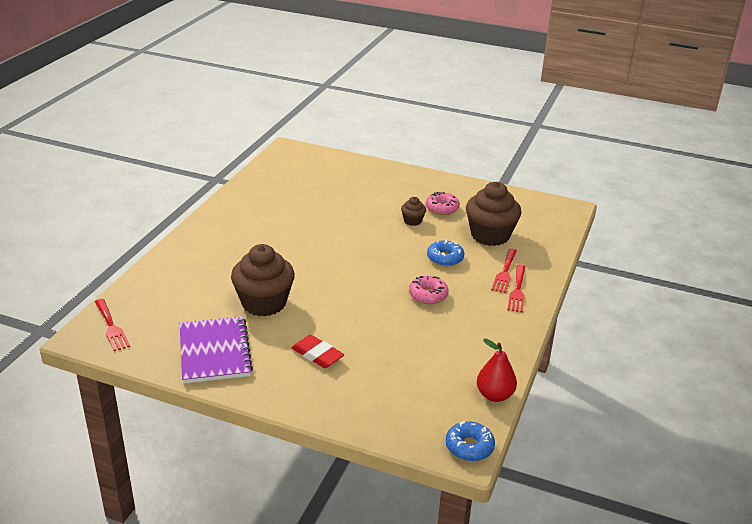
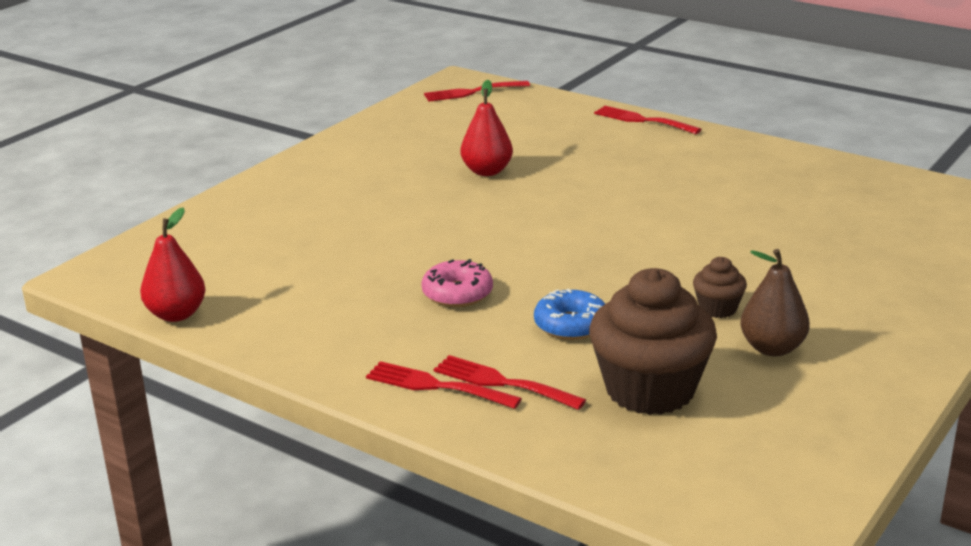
camera: 105 degrees right, 5 degrees down
(174, 250) = (642, 120): none -> red fork
(214, 351) = (393, 142): purple notebook -> none
(264, 303) = (487, 171): brown cupcake -> red pear
(317, 355) = (350, 199): red eraser -> none
(442, 208) = (772, 348): pink donut -> brown pear
(469, 447) = (96, 280): blue donut -> none

